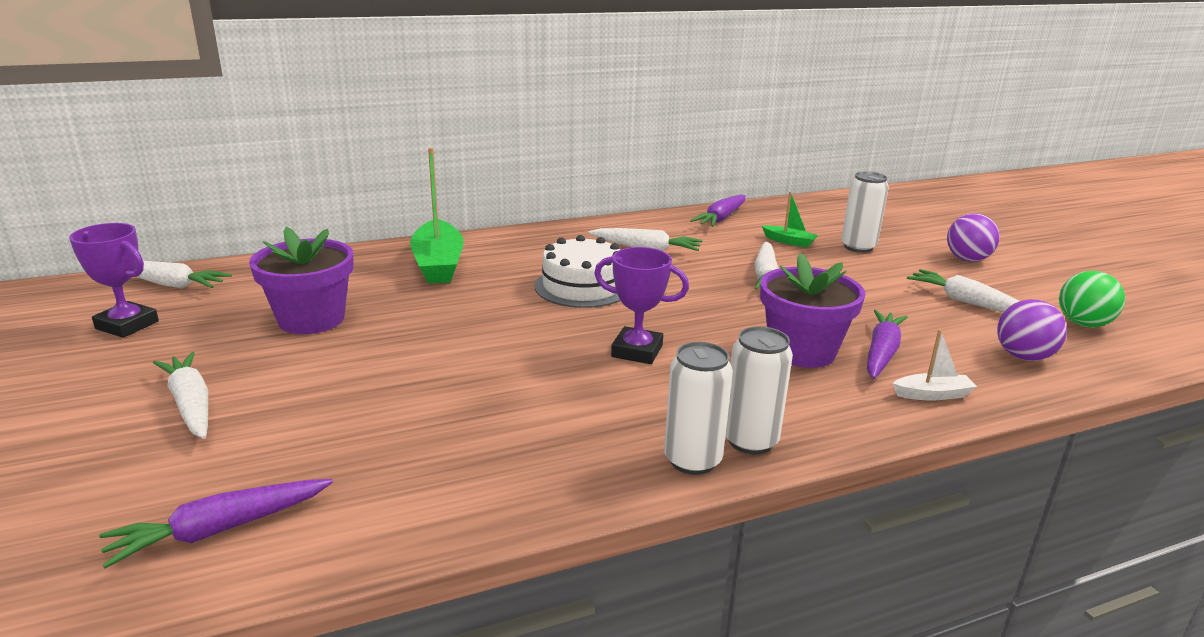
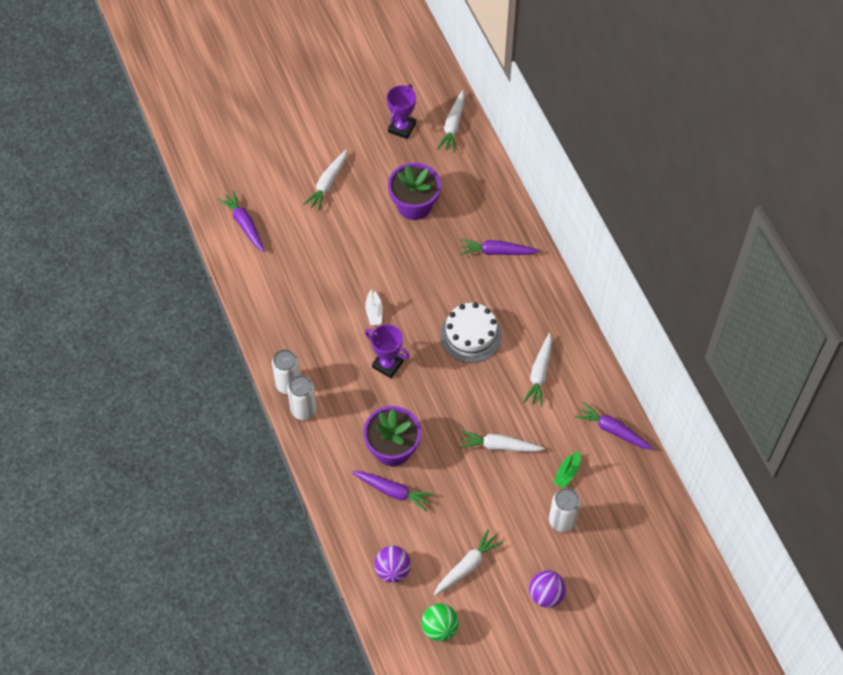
camera: 90 degrees right, 35 degrees up
(191, 404) = (327, 183): white carrot -> white carrot turned 150 degrees clockwise
(438, 264) = (497, 252): green boat -> purple carrot
(637, 351) = (387, 364): purple trophy -> purple trophy turned 75 degrees counterclockwise
(932, 394) = (348, 504): white boat -> white boat (374, 312)

